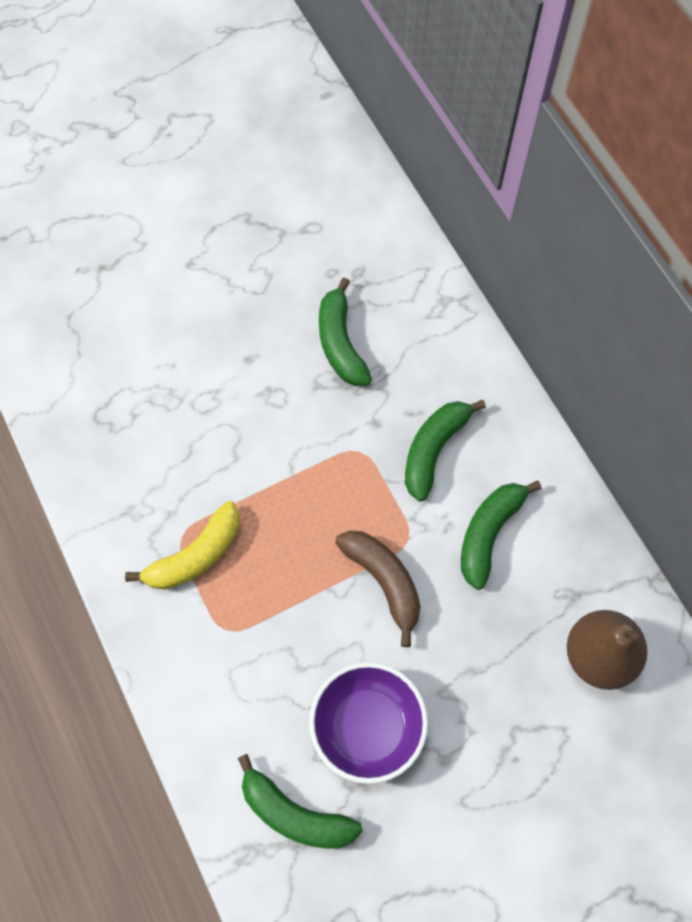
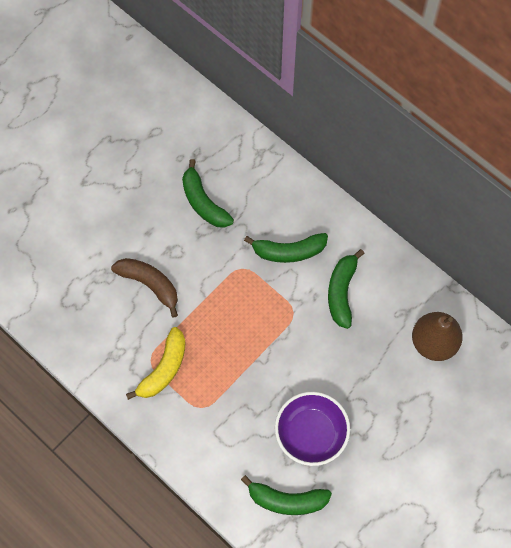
camera: 20 degrees left, 0 degrees up
(384, 582) = (288, 344): brown banana -> brown banana (150, 284)
(434, 450) = (288, 251): green banana -> green banana turned 105 degrees counterclockwise

